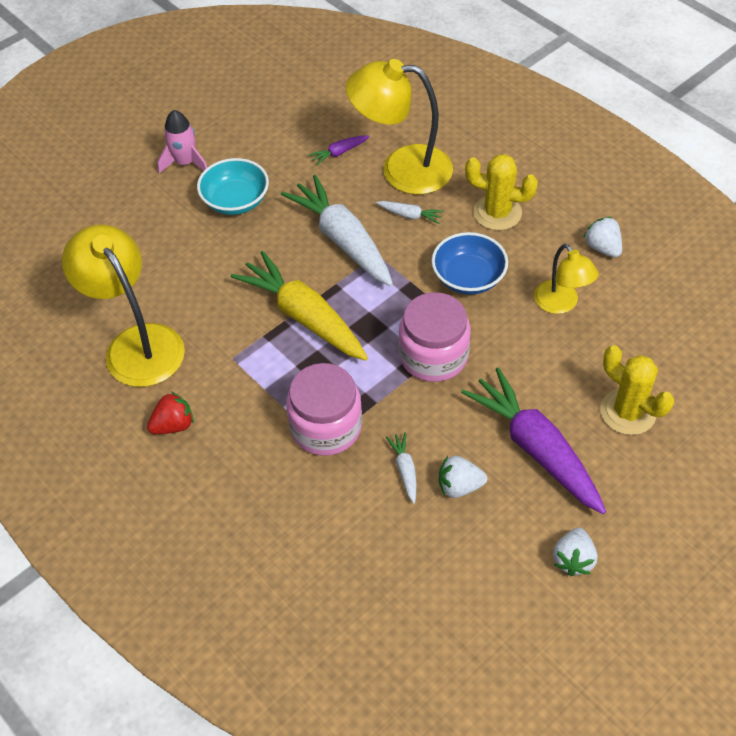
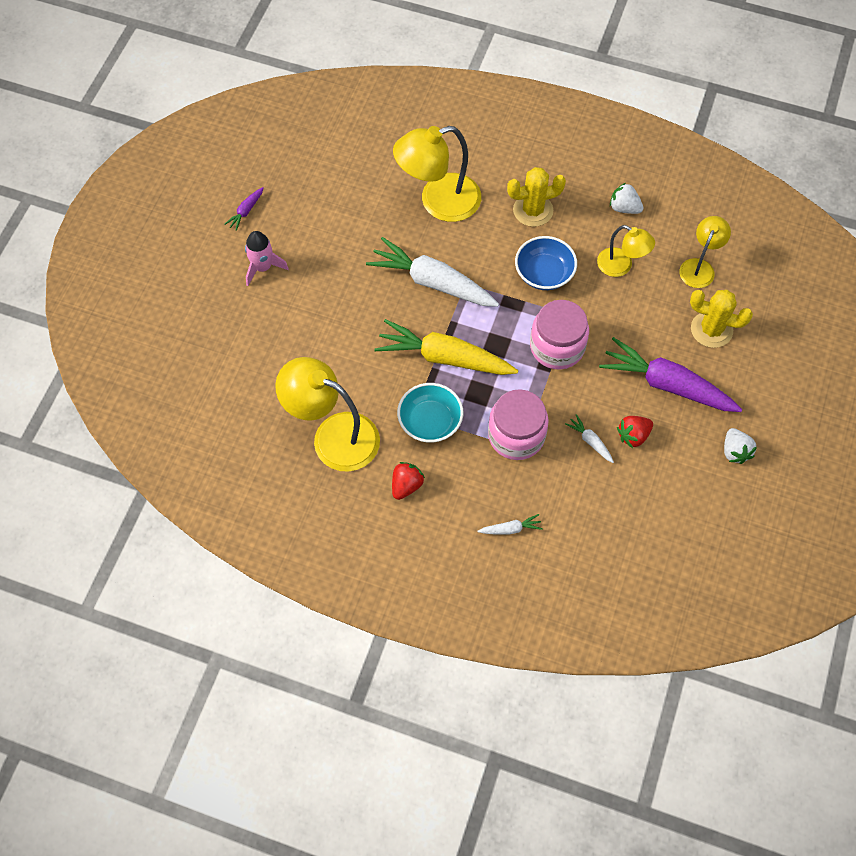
camera: 30 degrees left, 10 degrees up
(235, 201) = (327, 284): turquoise bowl -> turquoise bowl (430, 422)
(339, 153) = (381, 207): purple carrot -> purple carrot (246, 211)
(410, 215) = (470, 239): white carrot -> white carrot (511, 529)
(459, 486) = (633, 436): white strawberry -> red strawberry
(654, 340) = (699, 267): none -> yellow lamp

